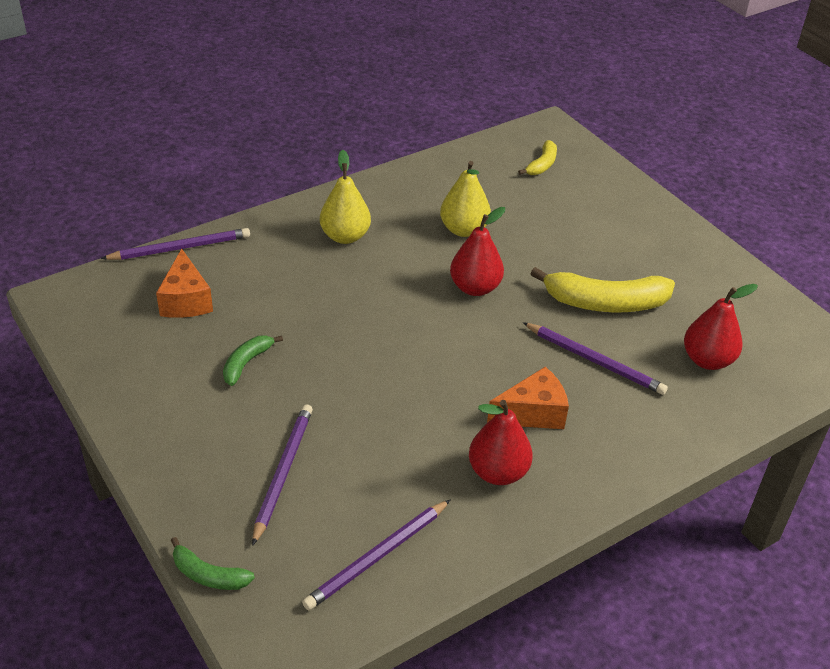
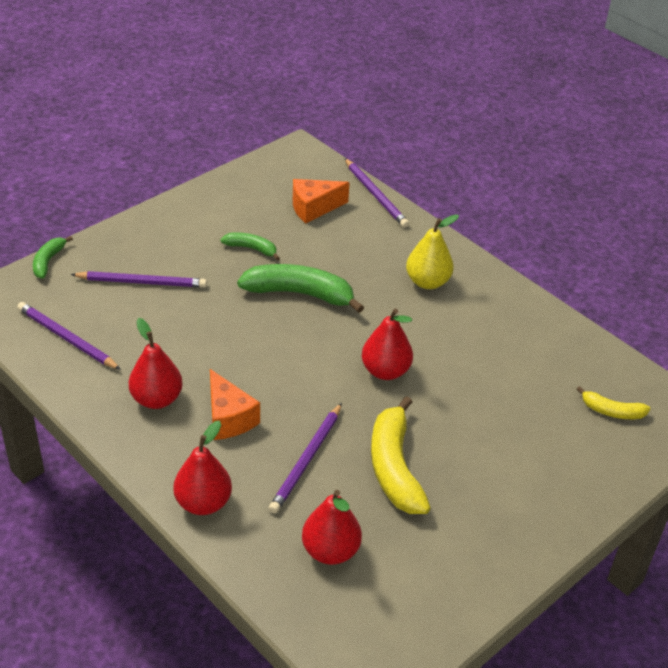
camera: 80 degrees right, 0 degrees up
(341, 333) = (300, 294): none -> green banana
(463, 230) = (470, 357): yellow pear -> none
(652, 445) = (203, 503): none -> red pear

